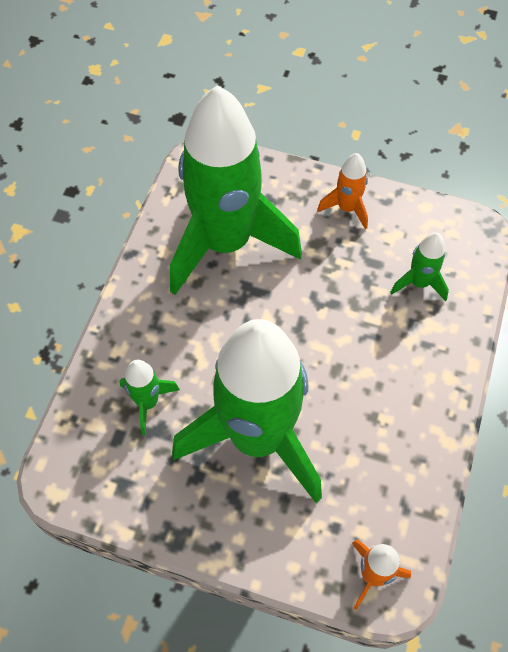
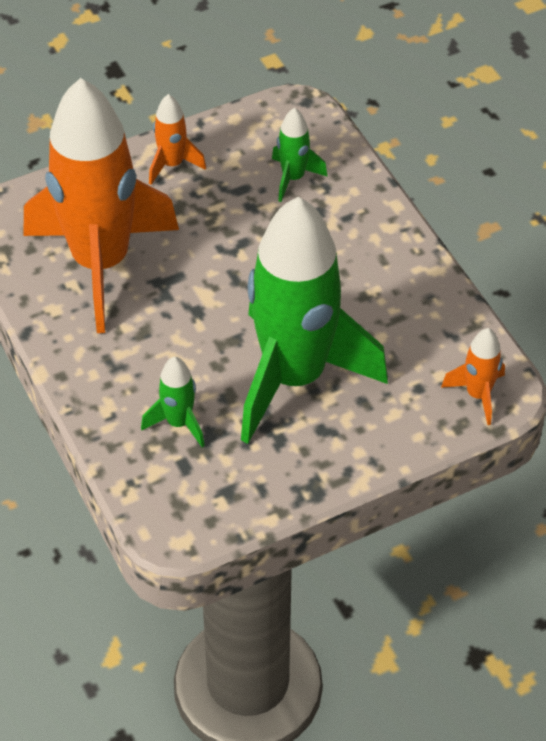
camera: 45 degrees left, 10 degrees down
(226, 243) = (101, 263): green rocket -> orange rocket

